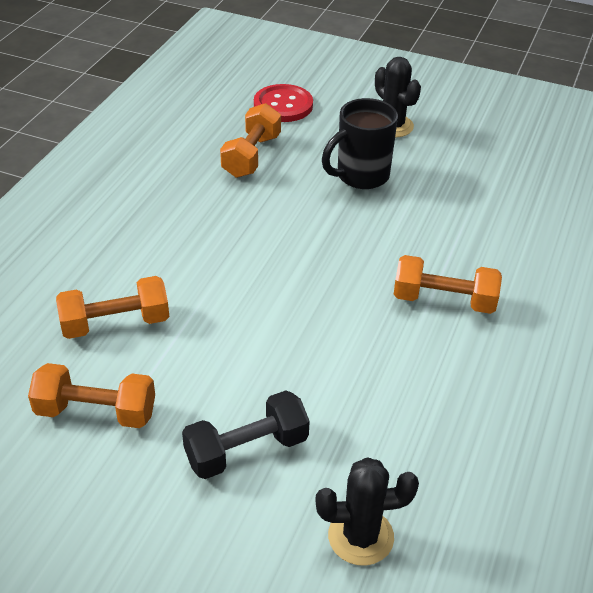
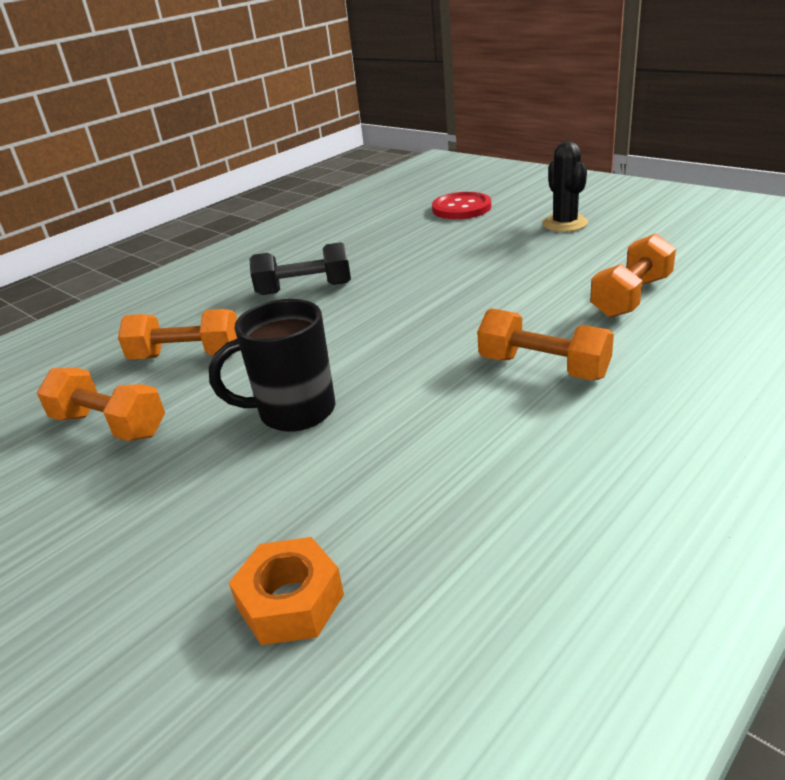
camera: 25 degrees right, 10 degrees down
(246, 450) = (226, 482): black dumbbell -> black dumbbell (304, 288)
(251, 156) = (407, 241): orange dumbbell -> orange dumbbell (631, 297)
(360, 176) = (508, 259): black mug -> black mug (294, 412)
(360, 536) = (290, 601): black cactus -> orange nut

